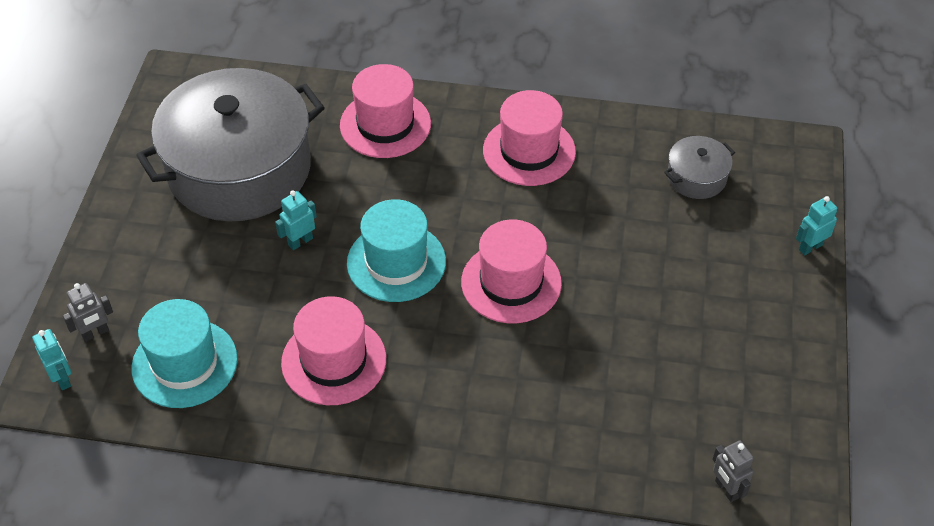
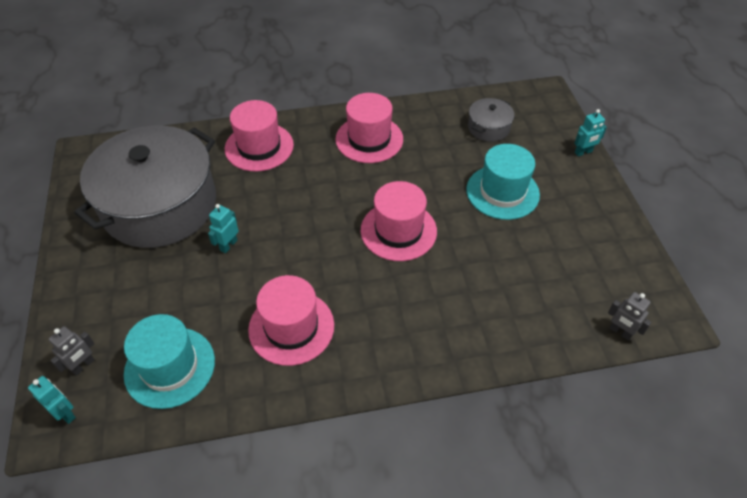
camera: 20 degrees left, 0 degrees up
(396, 262) = (308, 240): turquoise hat -> turquoise hat (502, 192)
(810, 247) = (583, 152): turquoise robot -> turquoise robot turned 150 degrees counterclockwise

